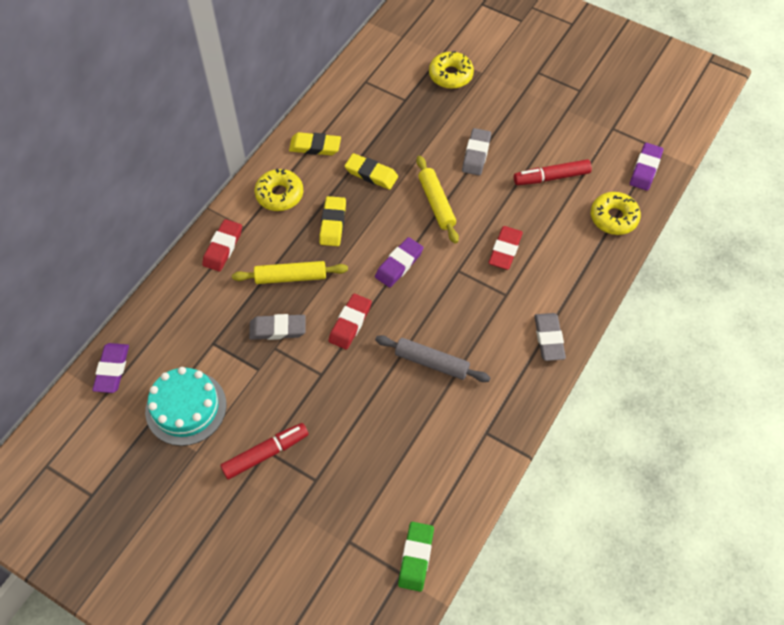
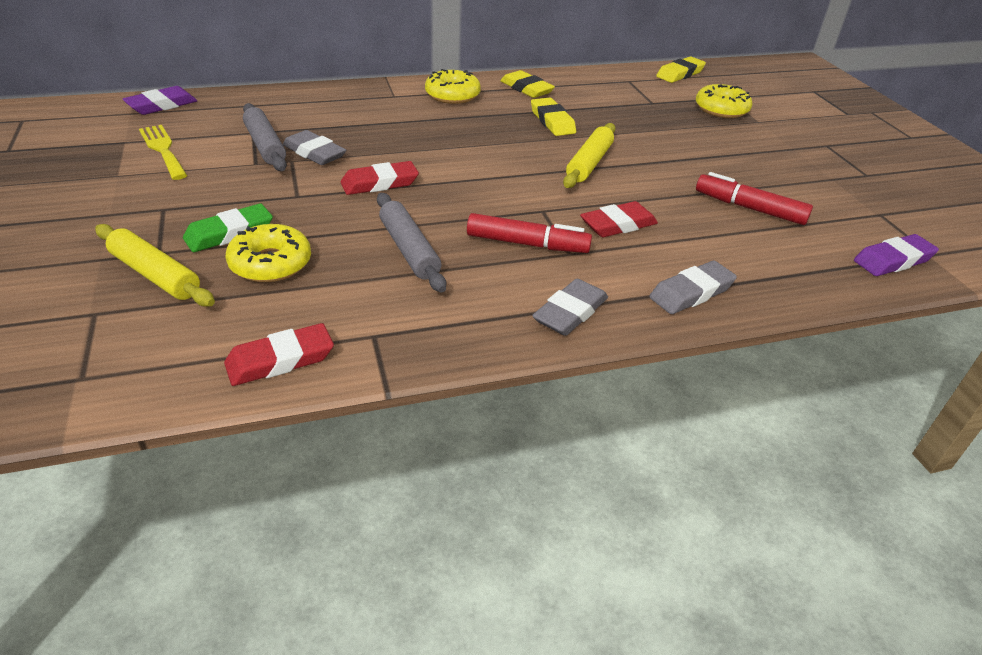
camera: 40 degrees right, 20 degrees down
(186, 407) = (163, 150): turquoise cake -> yellow fork
(223, 247) = (358, 96): red eraser -> red eraser (280, 360)
(239, 348) = (265, 145): none -> grey rolling pin
(265, 453) = (158, 209): red marker -> red marker (527, 244)
(291, 277) = (380, 134): yellow rolling pin -> yellow rolling pin (155, 275)
(333, 223) = (469, 128): yellow eraser -> yellow eraser (680, 74)
(399, 264) = (488, 177): purple eraser -> none
(416, 557) = (119, 377): green eraser -> green eraser (229, 233)
(476, 154) = (679, 157): grey eraser -> grey eraser (691, 292)
(613, 218) = (796, 272): yellow donut -> yellow donut (270, 263)

